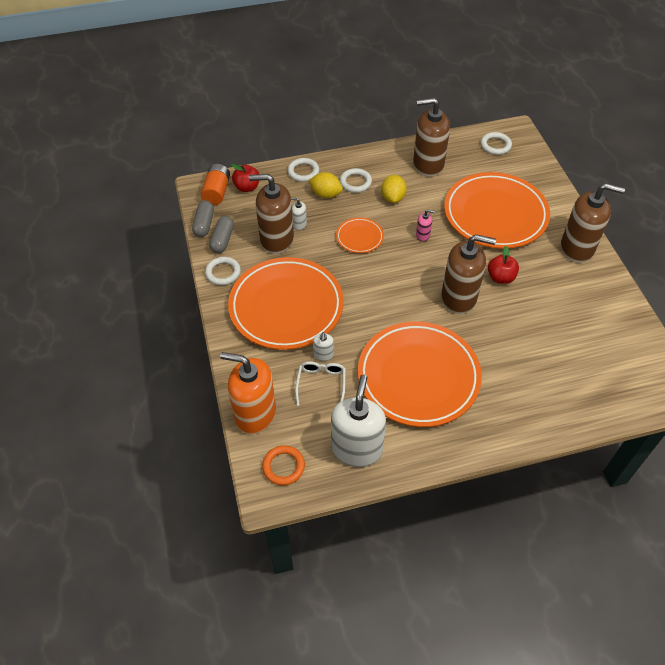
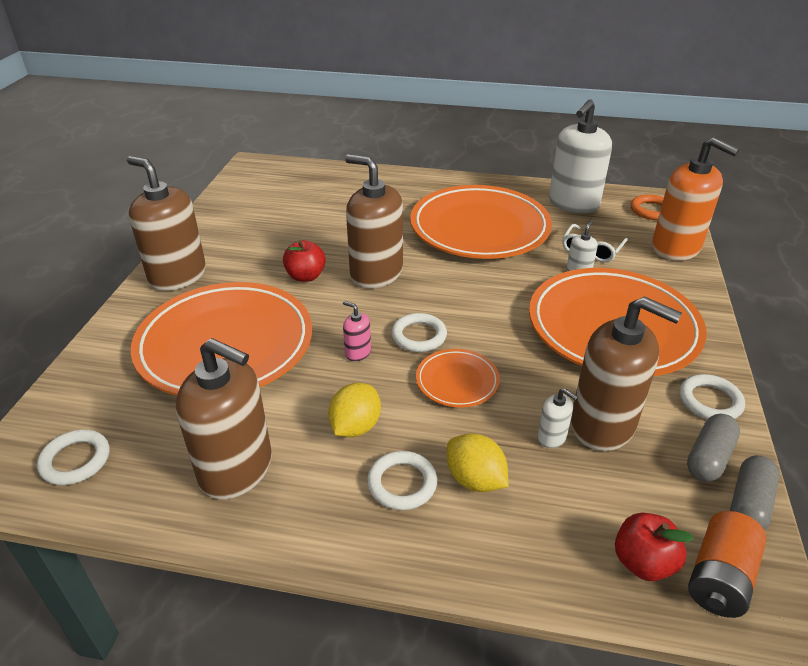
camera: 155 degrees left, 15 degrees down
(303, 172) = (499, 554): white ring -> white ring (419, 336)

